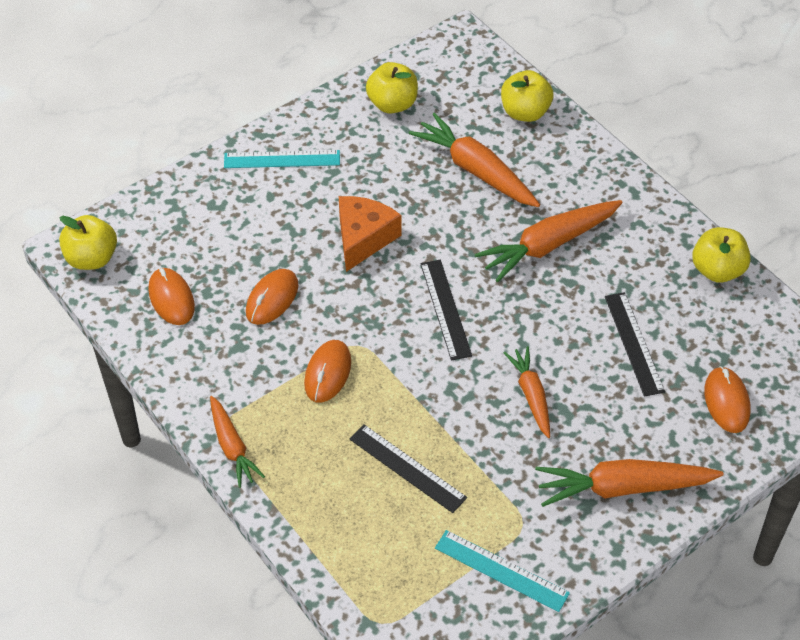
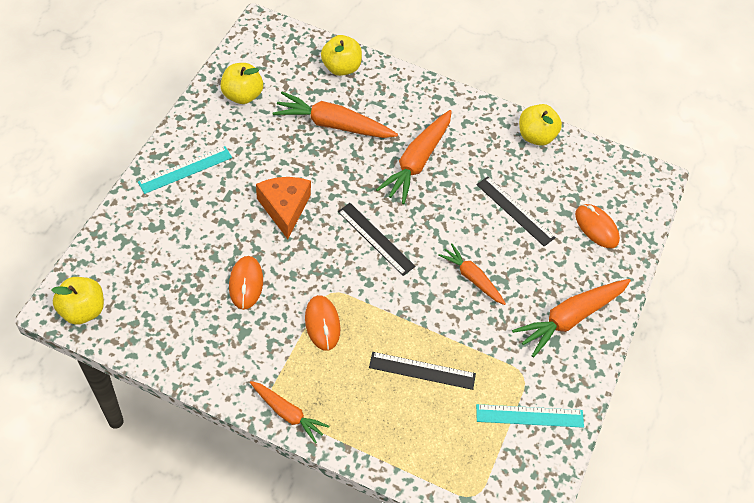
camera: 35 degrees left, 5 degrees up
(171, 299) = (168, 316): orange mouse -> none

